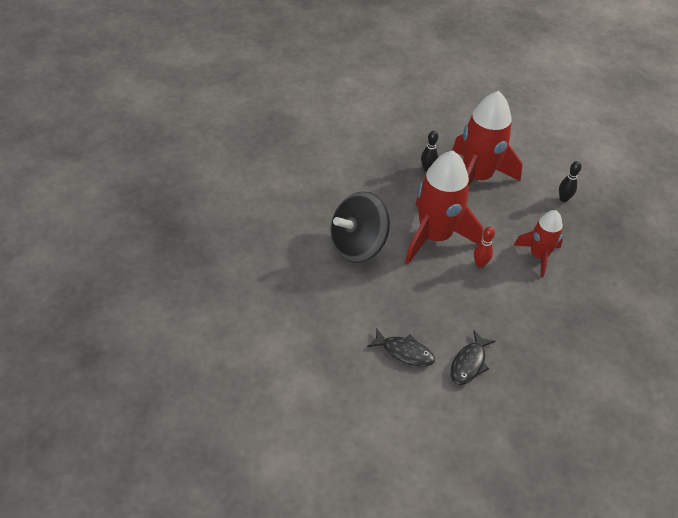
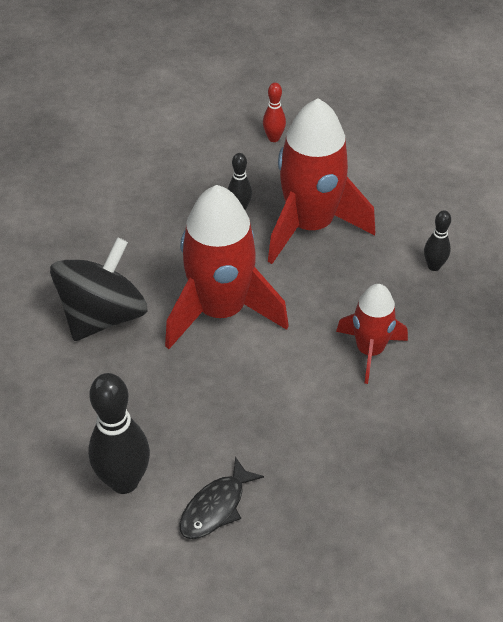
camera: 10 degrees right, 0 degrees up
(357, 245) = (103, 316): black spinning top -> black spinning top turned 150 degrees clockwise
(404, 352) = (124, 481): black fish -> black bowling pin
(480, 264) = (276, 357): red bowling pin -> red bowling pin (273, 138)

